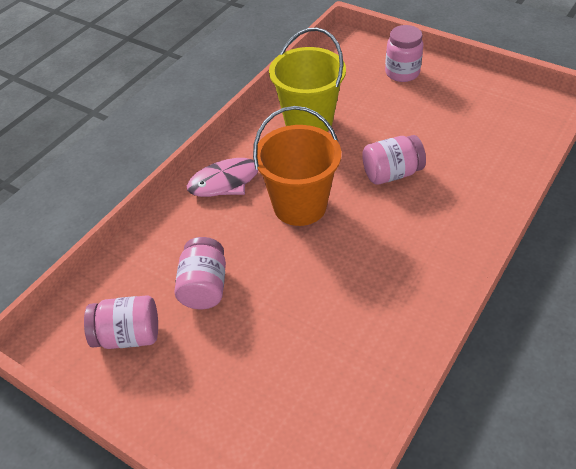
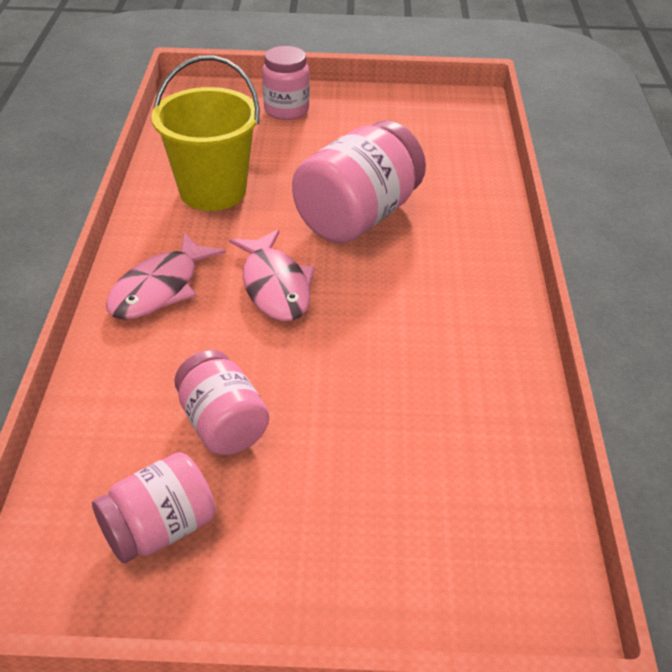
camera: 35 degrees left, 5 degrees down
(300, 205) = (275, 286): orange bucket -> pink fish
(391, 173) = (357, 217): pink jar -> pink jar, size x1.65

